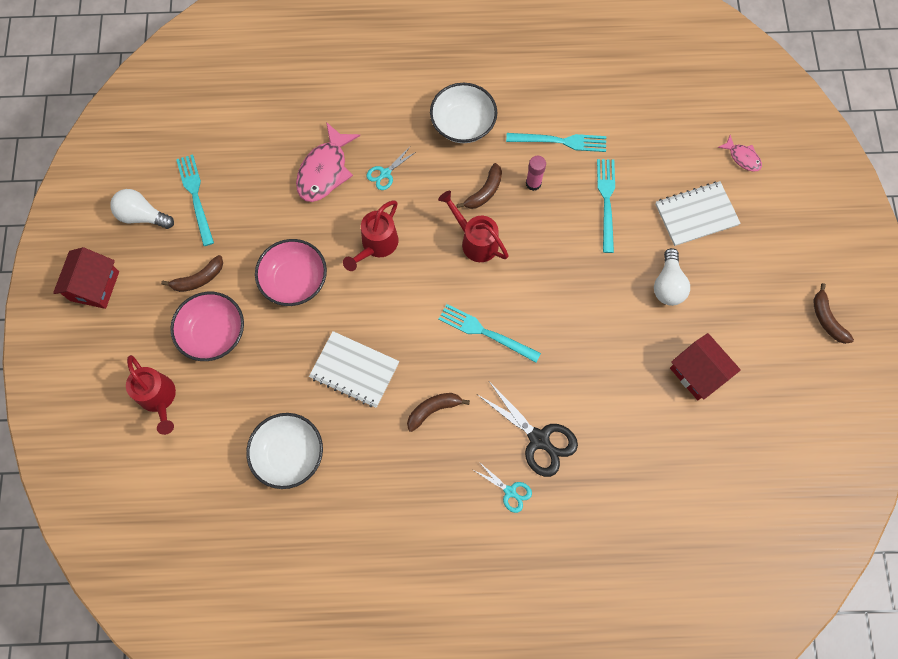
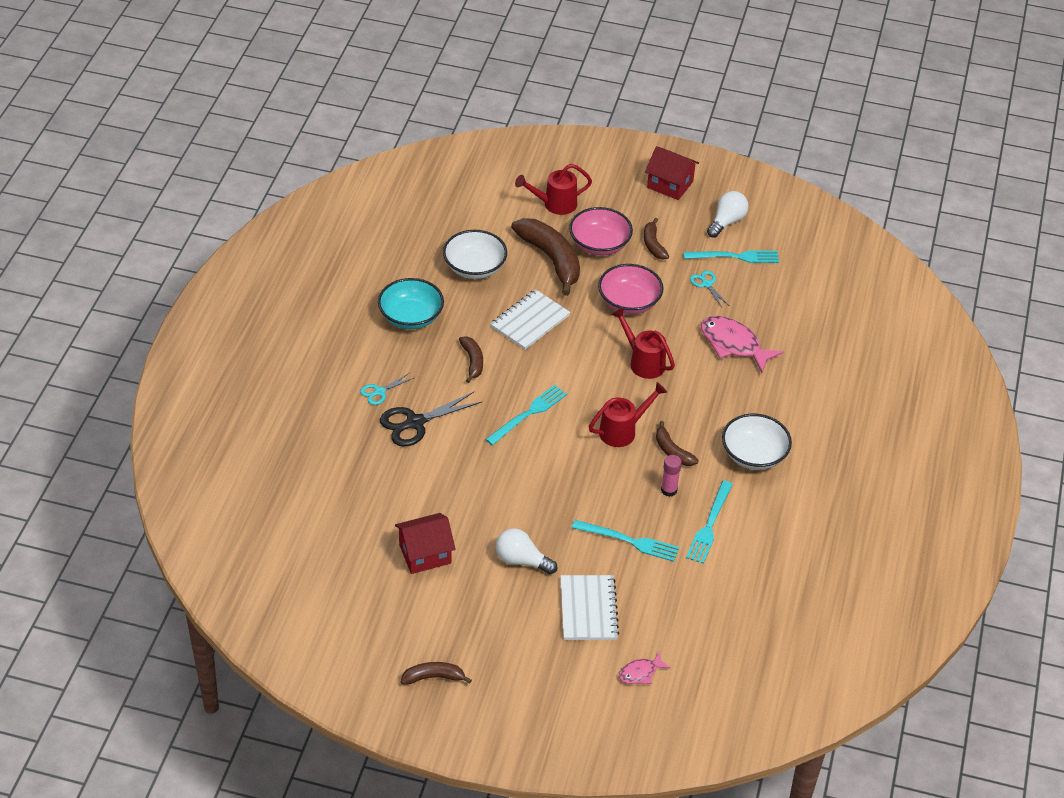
camera: 105 degrees right, 25 degrees down
(252, 376) = (551, 259): none -> brown banana
(385, 173) = (716, 385): turquoise scissors -> turquoise scissors (706, 284)
(388, 498) = (411, 317): none -> turquoise bowl

